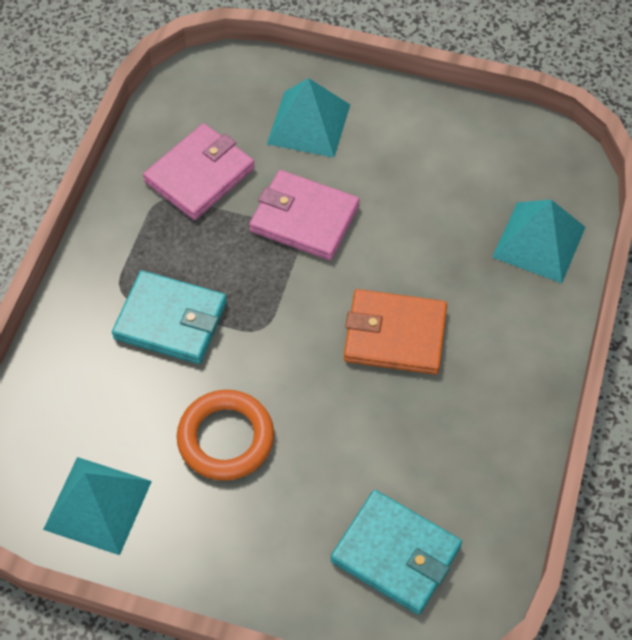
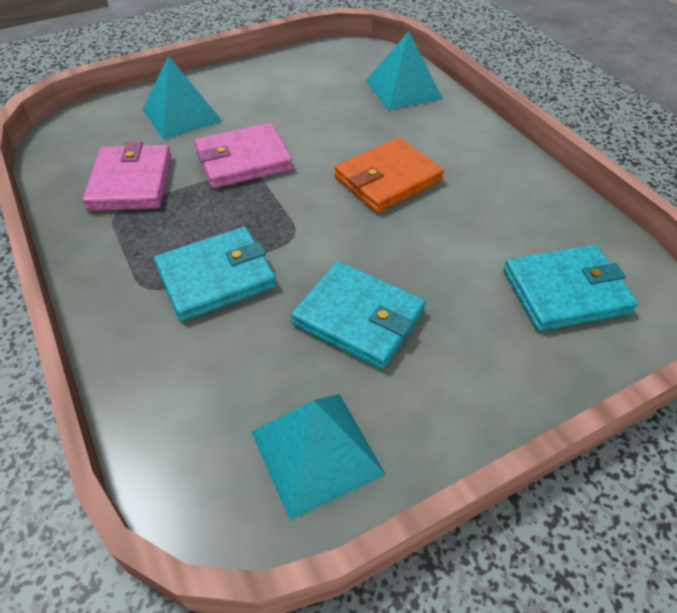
camera: 45 degrees left, 10 degrees down
(226, 438) = (358, 317): orange ring -> turquoise wallet

